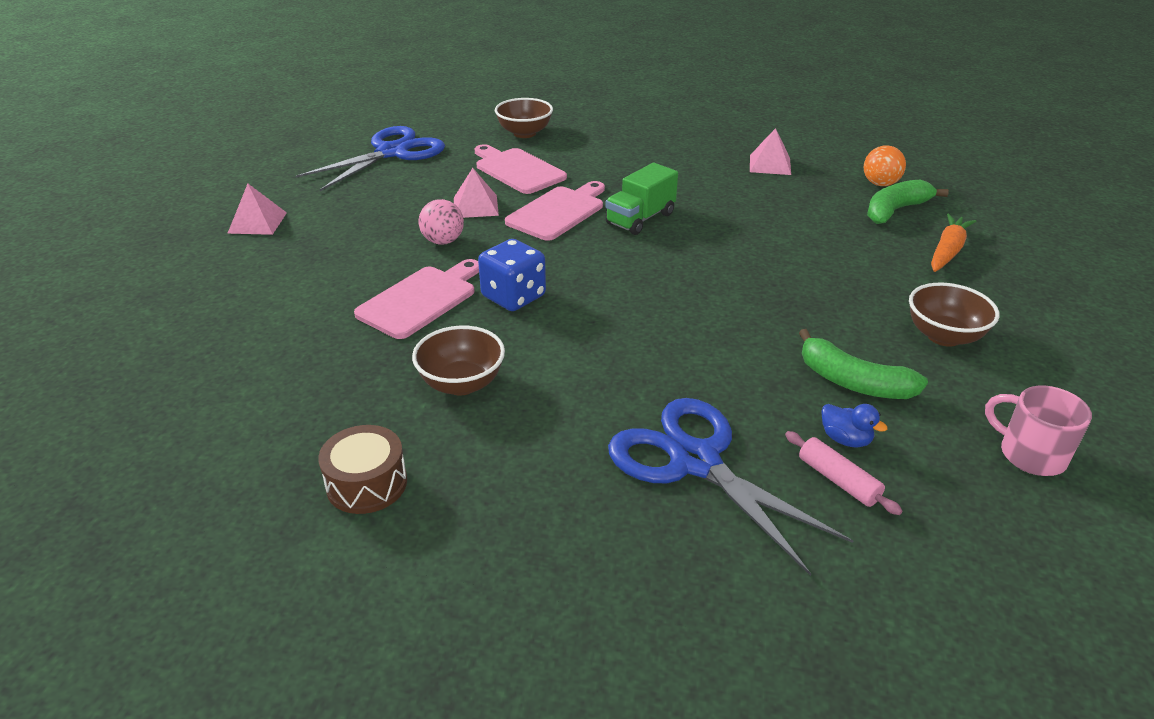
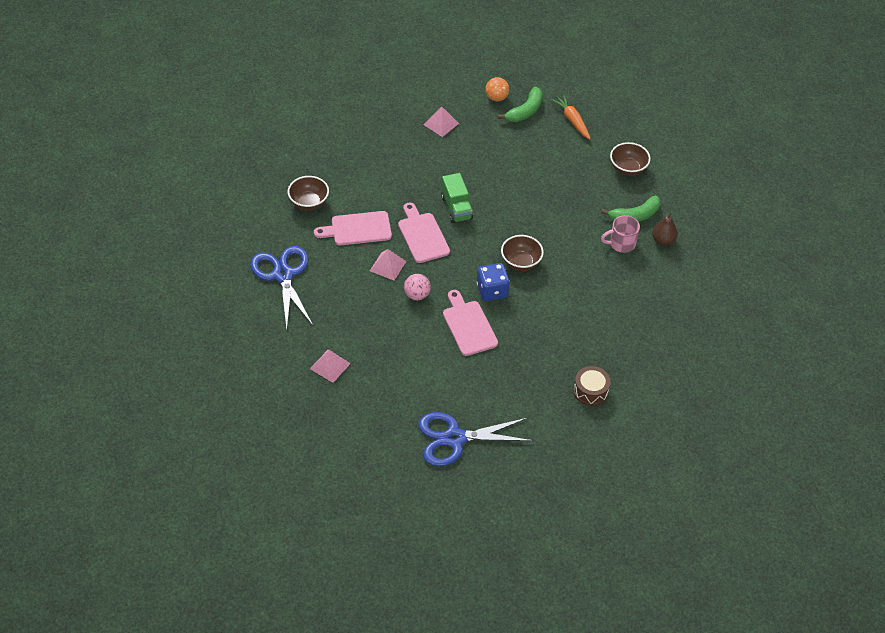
camera: 60 degrees left, 15 degrees up
(461, 384) = (547, 337): brown bowl -> brown bowl (521, 262)
(695, 461) = (644, 289): blue scissors -> blue scissors (454, 438)
(838, 480) = (681, 256): pink rolling pin -> none
(845, 439) = (663, 240): blue duck -> brown pear
(895, 210) = (525, 111): green banana -> green banana turned 135 degrees counterclockwise
(1030, 454) = (704, 197): pink mug -> pink mug (621, 243)

